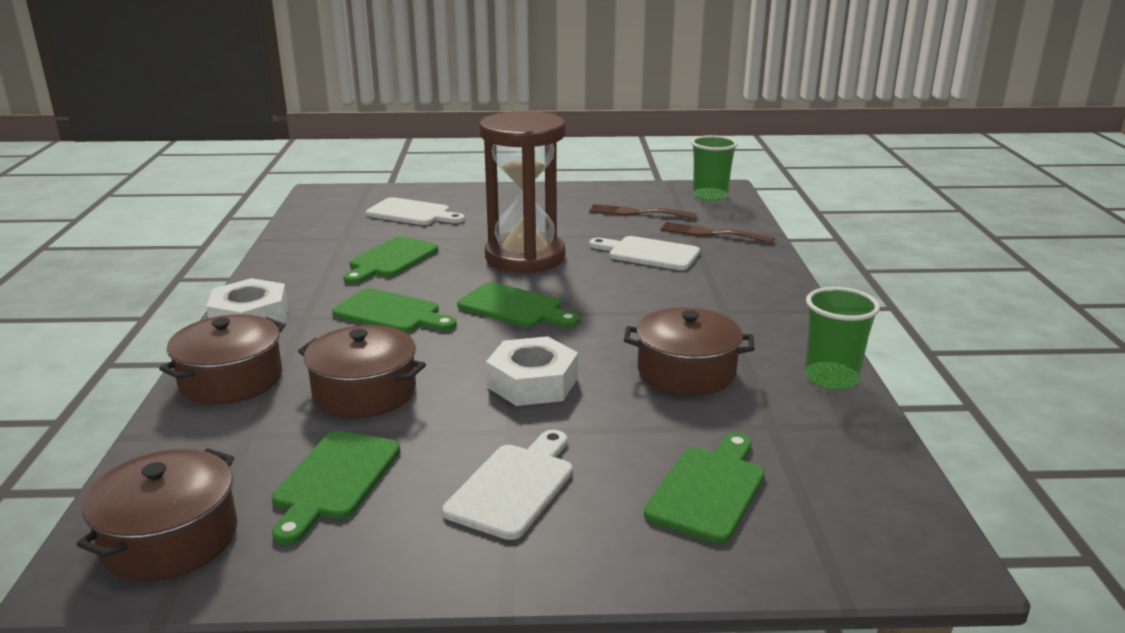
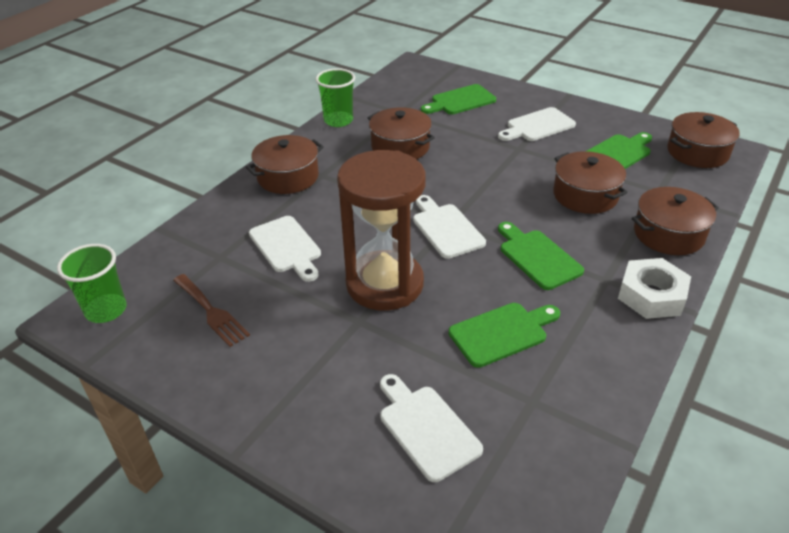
camera: 145 degrees left, 15 degrees up
(514, 307) = (446, 228): green cutting board -> white cutting board
(532, 382) = (486, 169): white nut -> none
(711, 233) = (205, 251): brown fork -> none
(755, 298) = (288, 177): none -> brown pot

